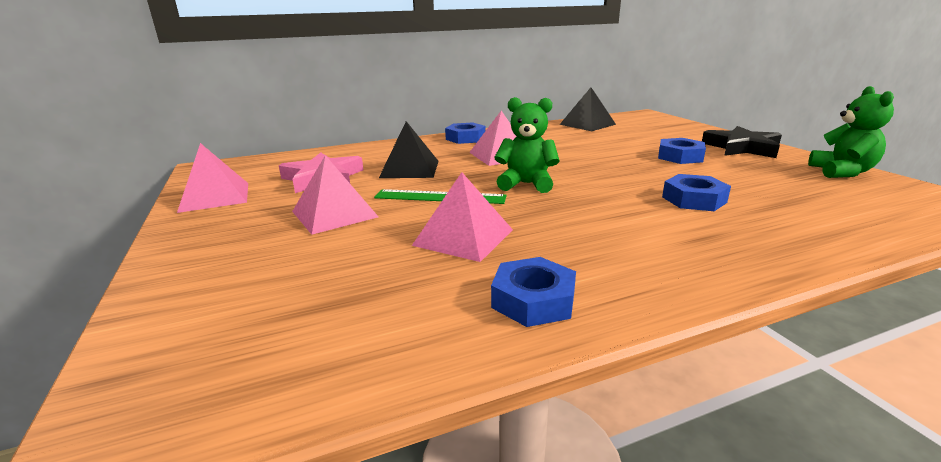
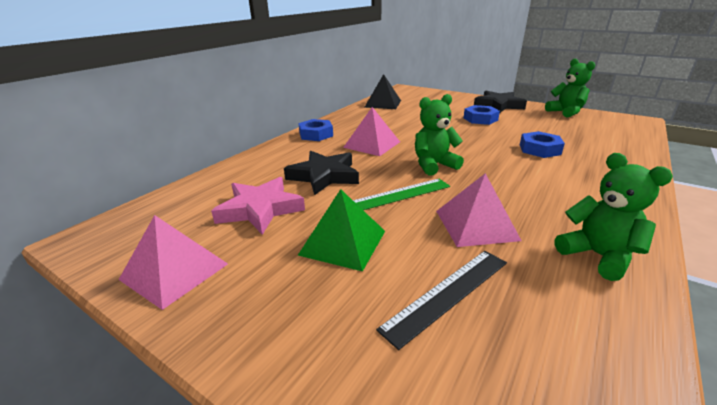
camera: 35 degrees left, 5 degrees up
(334, 214) = (343, 242): pink pyramid -> green pyramid
(338, 269) = (447, 293): none -> black ruler
(410, 169) = (324, 176): black pyramid -> black star
(533, 300) = (597, 256): blue nut -> green teddy bear

